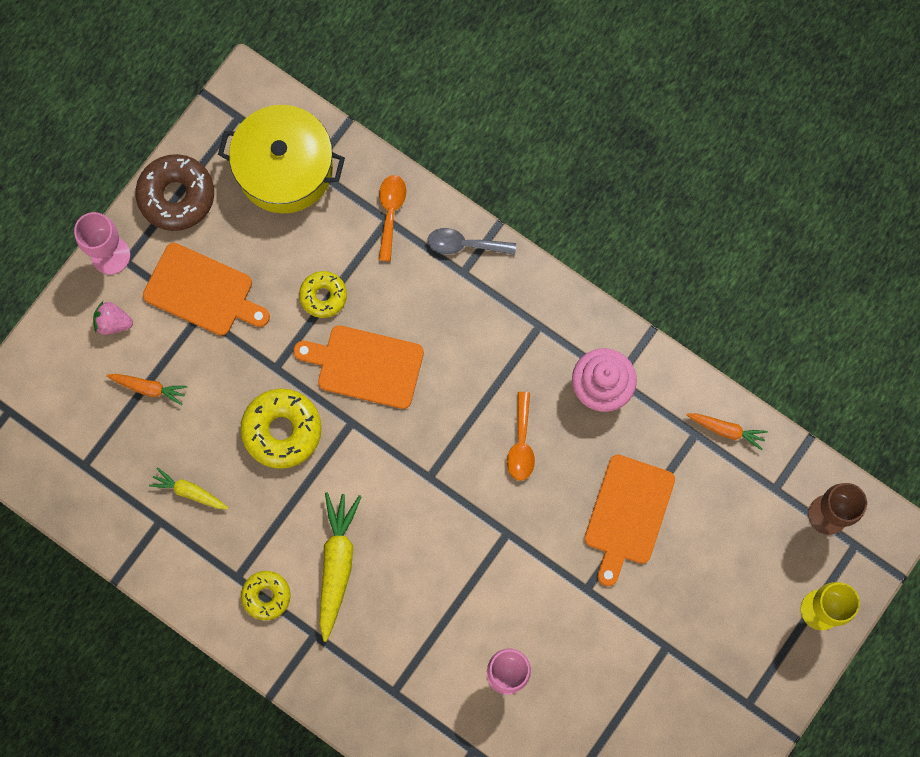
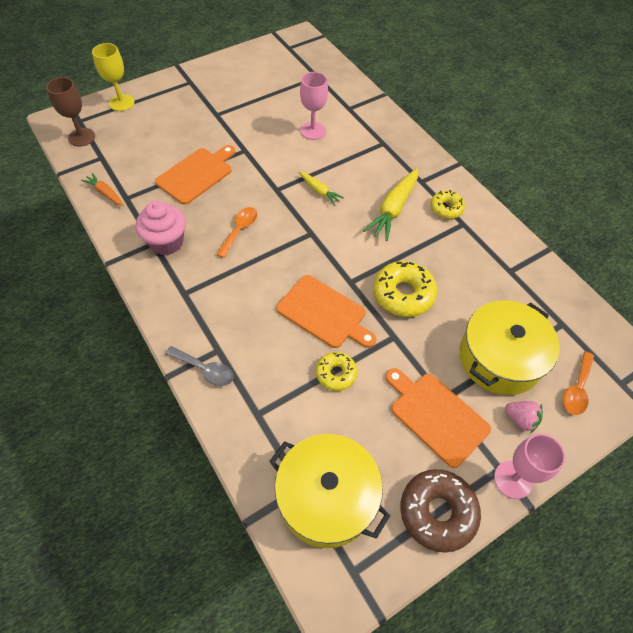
camera: 160 degrees left, 20 degrees down
(149, 388) = (500, 358): orange carrot -> yellow pot
(189, 492) = (483, 280): yellow carrot -> yellow carrot (319, 191)
(390, 212) = (251, 419): orange spoon -> orange spoon (577, 389)

